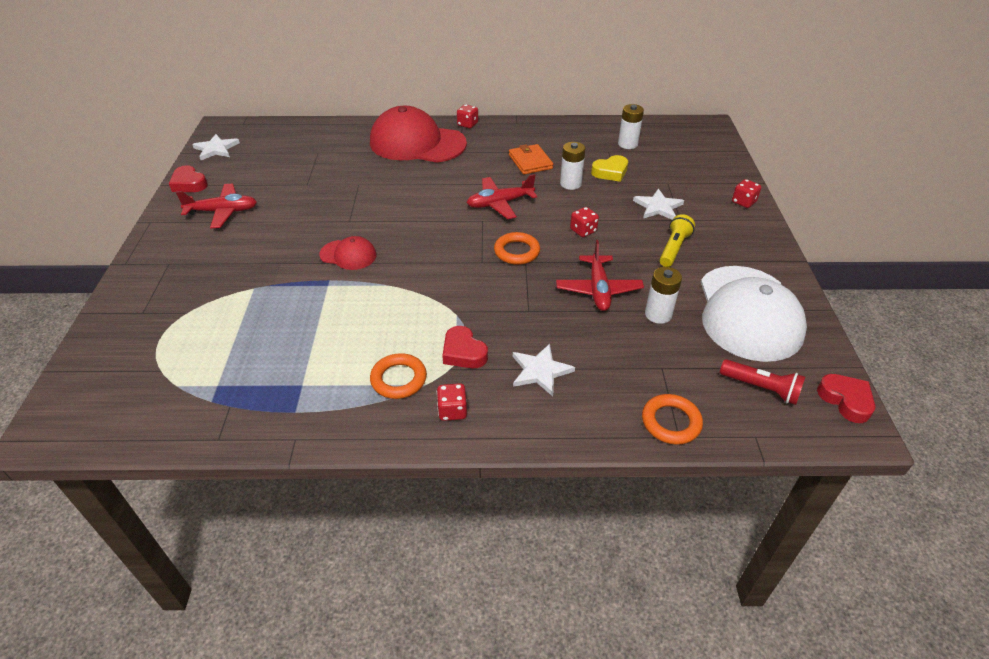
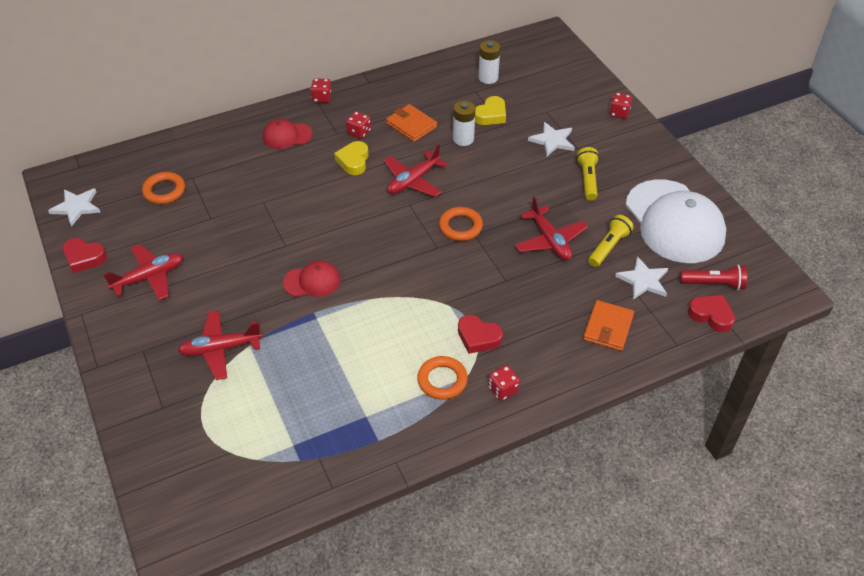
camera: 25 degrees left, 5 degrees up
(228, 283) = (220, 349): none -> red plane
(417, 143) = (287, 136): red cap -> red cap, size x0.47
(458, 175) = (353, 161): none -> yellow heart
(540, 371) = (548, 331): white star -> white star (643, 280)
(583, 231) = (504, 186): red dice -> red dice (359, 132)
(608, 390) = (608, 327): none -> orange wallet
(658, 314) = (609, 247): white battery -> yellow flashlight
(671, 422) = (666, 336): orange ring -> orange ring (164, 191)
(845, 400) = (773, 272): red heart -> red heart (711, 315)

